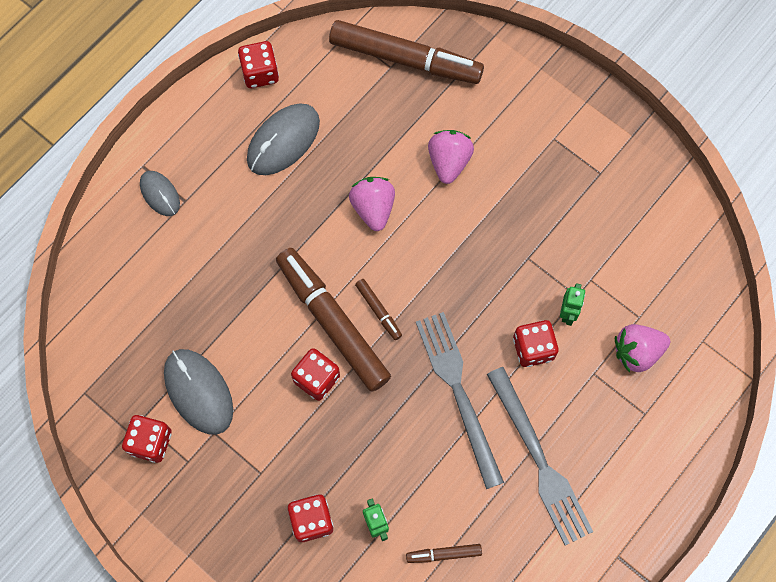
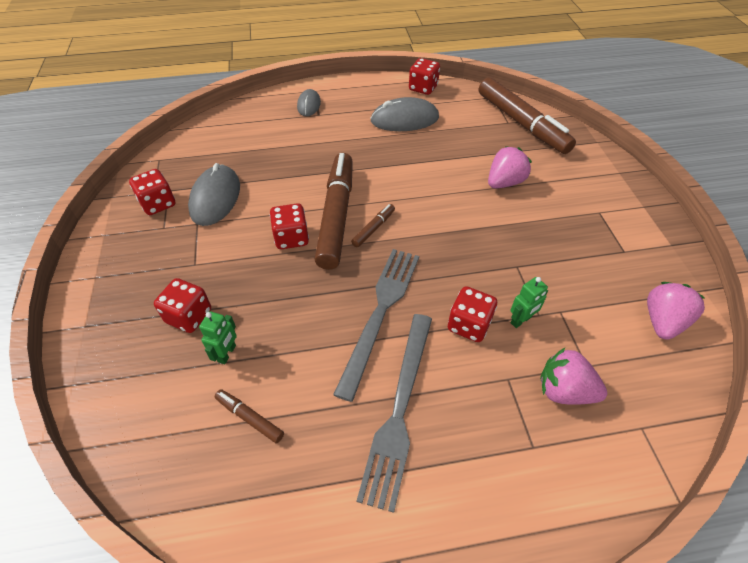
camera: 40 degrees right, 20 degrees down
(373, 208) = (427, 176): pink strawberry -> pink strawberry (662, 321)
(378, 311) = (373, 228): brown marker -> brown marker turned 150 degrees counterclockwise

